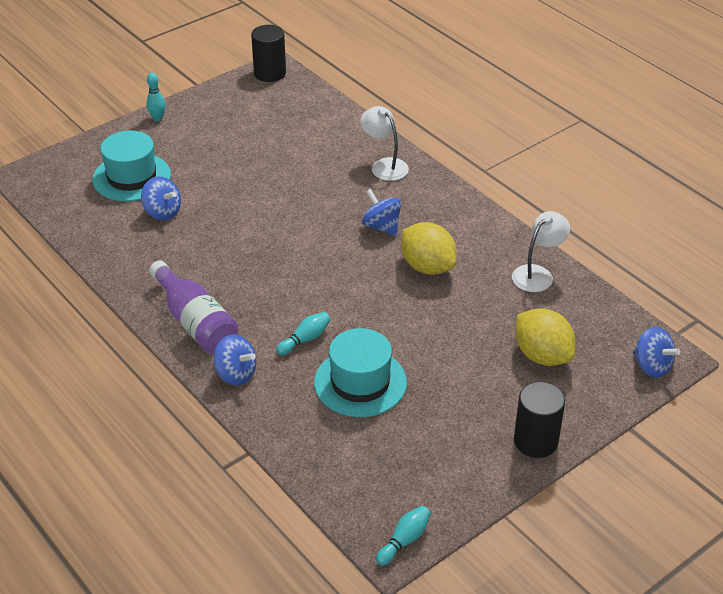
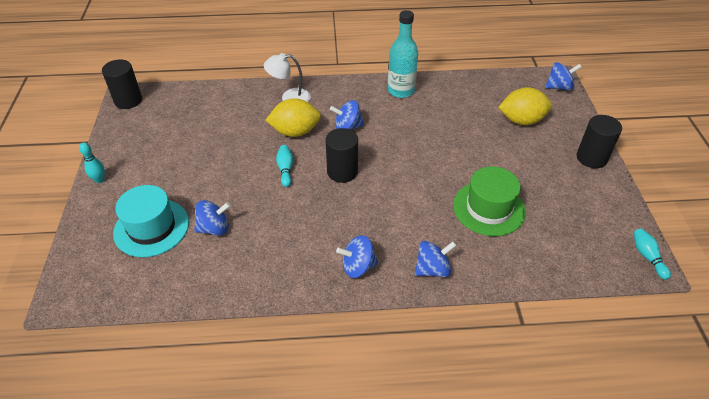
camera: 55 degrees left, 5 degrees up
(195, 322) = (358, 267): purple bottle -> blue spinning top
(305, 339) = (426, 215): turquoise bowling pin -> turquoise bowling pin (285, 169)
(311, 254) = (342, 172): none -> black cylinder
(360, 382) = (489, 208): turquoise hat -> green hat
(427, 267) = (404, 126): yellow lemon -> yellow lemon (295, 132)
(487, 237) = (401, 90): none -> turquoise bottle
(537, 274) = (451, 88): white lamp -> none

